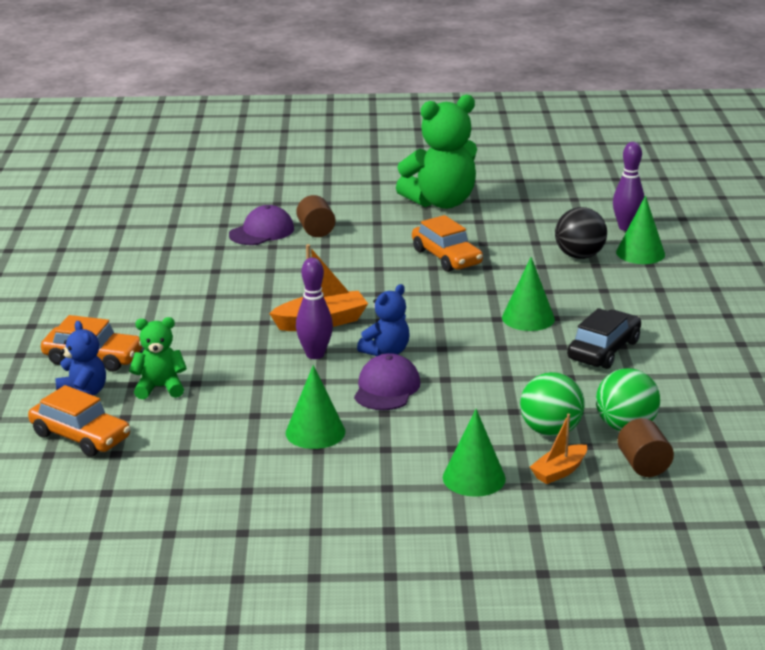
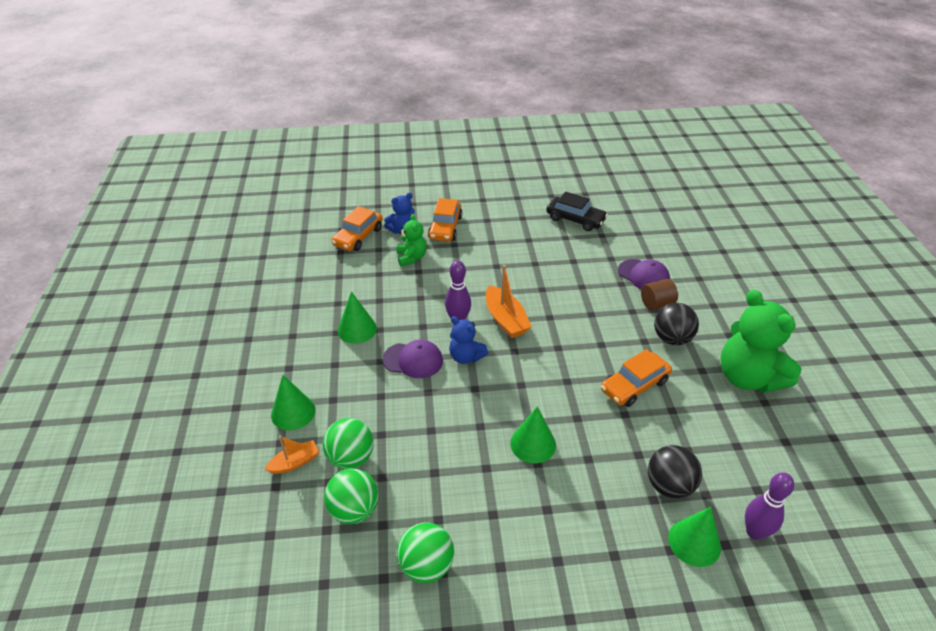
camera: 85 degrees right, 15 degrees up
(376, 230) = (671, 338): none -> black ball
(559, 471) = (295, 462): orange boat -> orange boat turned 105 degrees clockwise
(604, 350) = (482, 499): black car -> black car (575, 219)
(643, 465) = (296, 520): brown cylinder -> none
(688, 383) = (426, 565): none -> green ball

